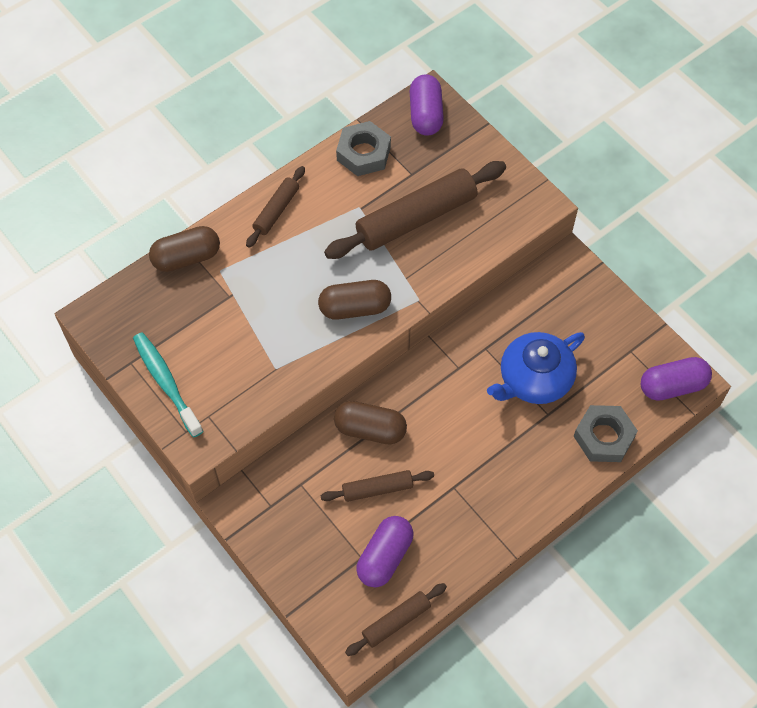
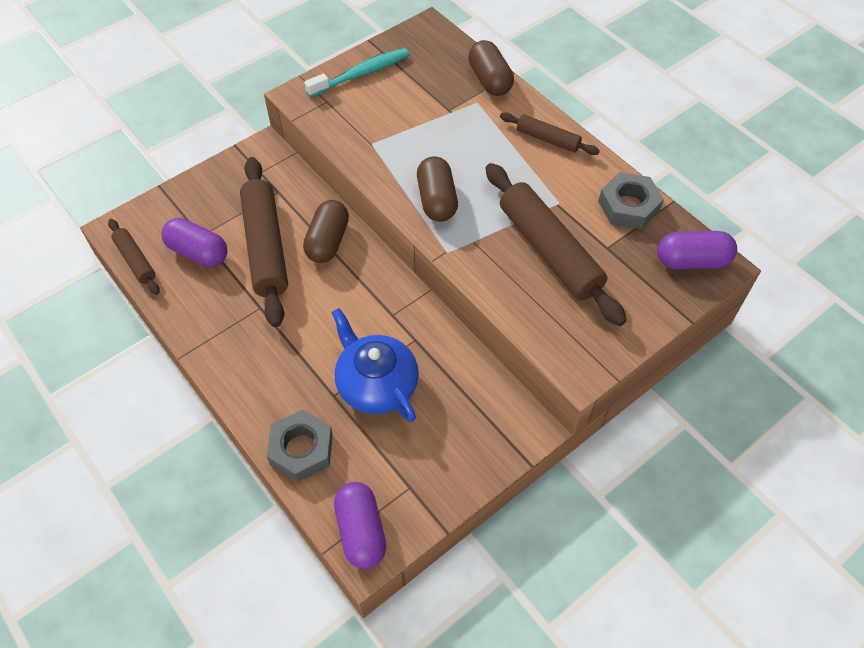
camera: 90 degrees right, 5 degrees down
(377, 489) = (266, 247): brown rolling pin -> brown rolling pin, size x1.93

